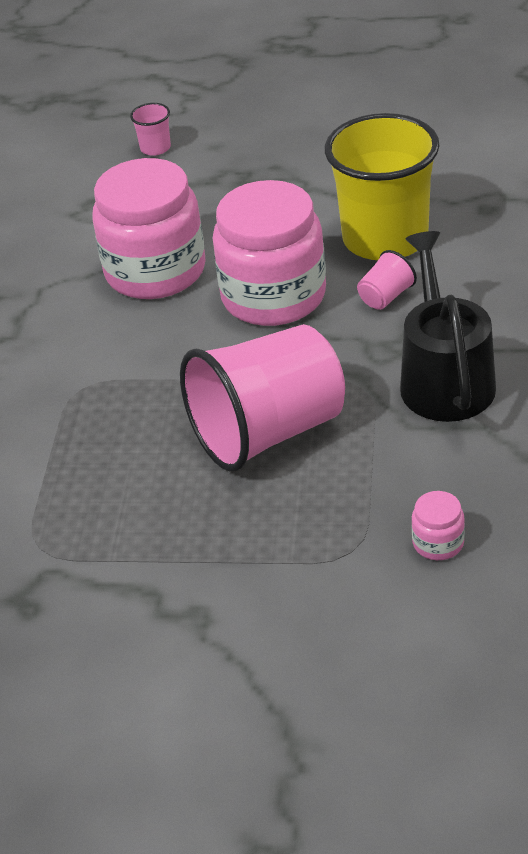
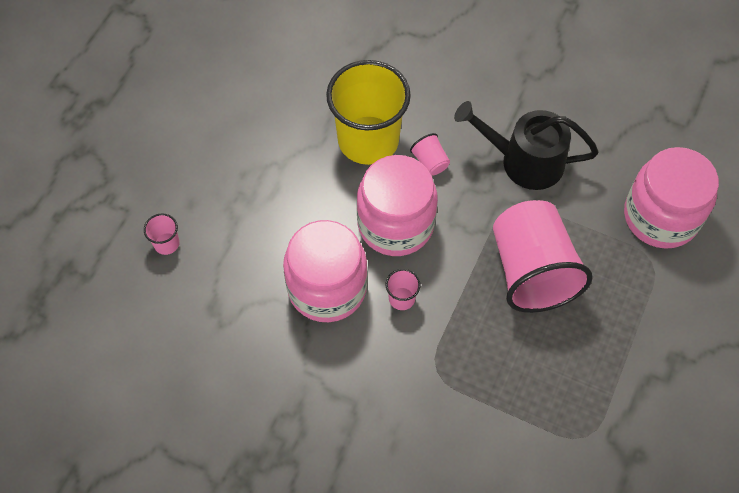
camera: 75 degrees left, 20 degrees up
(169, 331) = (401, 298): none -> pink cup
(438, 543) = (660, 217): pink jar -> pink jar, size x2.47

